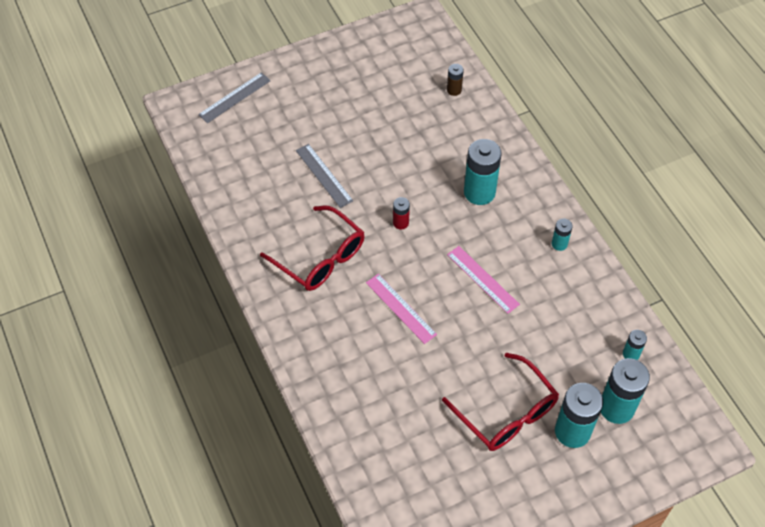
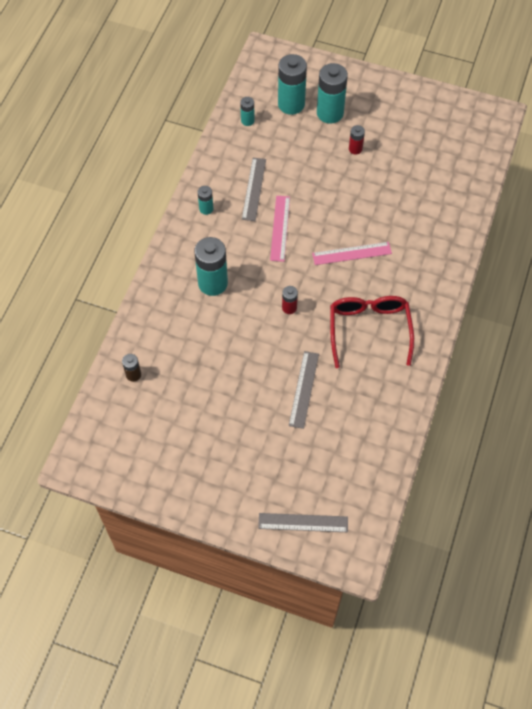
camera: 135 degrees left, 5 degrees up
(400, 308) = (352, 253): pink ruler -> pink ruler turned 75 degrees clockwise
(507, 413) = (355, 149): red glasses -> red battery
(544, 294) = (254, 189): none -> grey ruler

